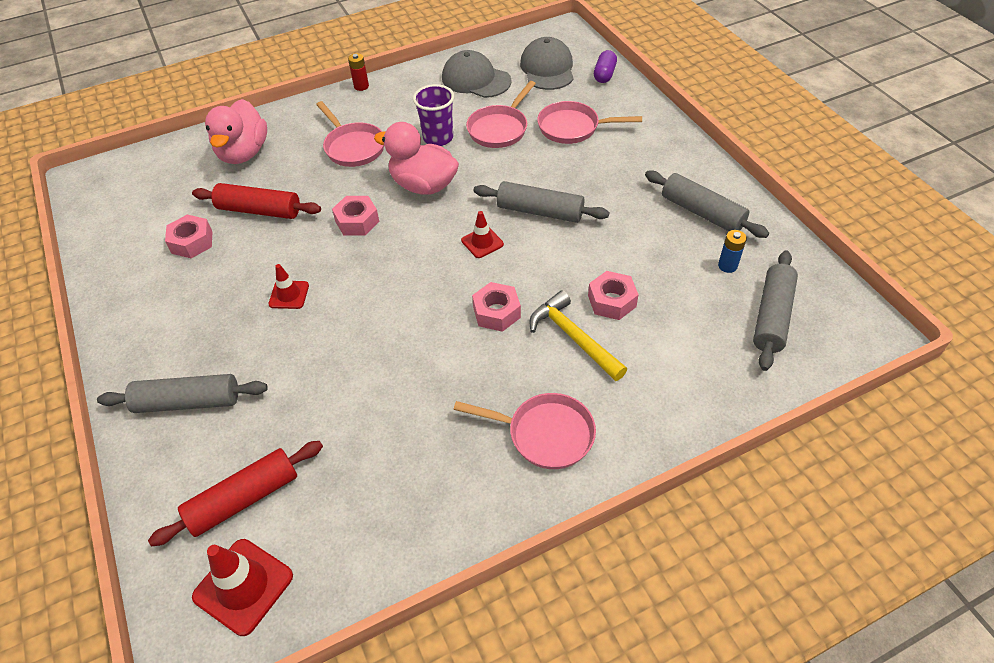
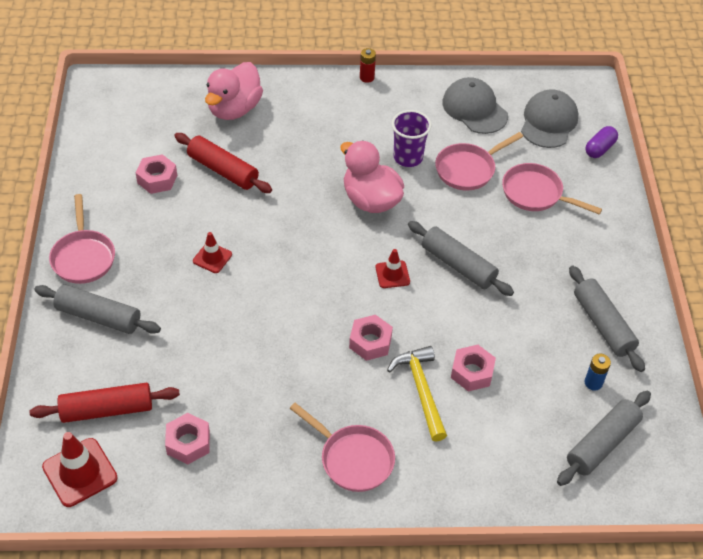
camera: 20 degrees right, 0 degrees up
(353, 147) = (329, 138): pink pan -> pink pan (83, 257)
(357, 221) = (298, 213): pink nut -> pink nut (188, 443)

